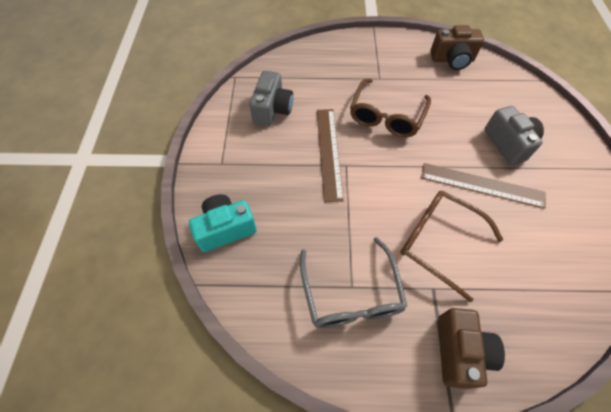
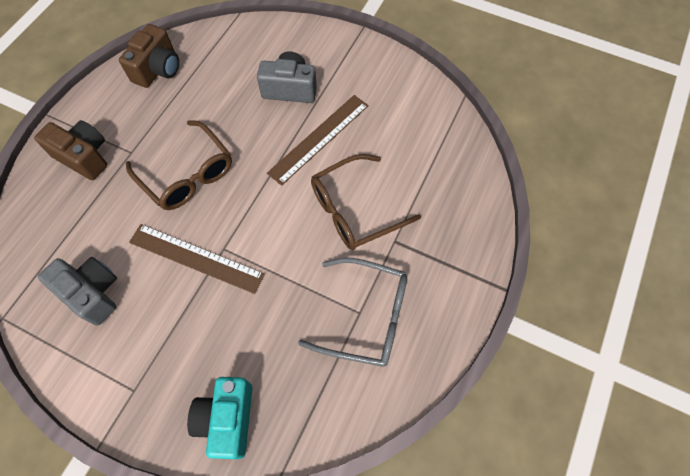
camera: 65 degrees left, 5 degrees up
(459, 351) = (455, 252): brown camera -> brown camera (84, 157)

